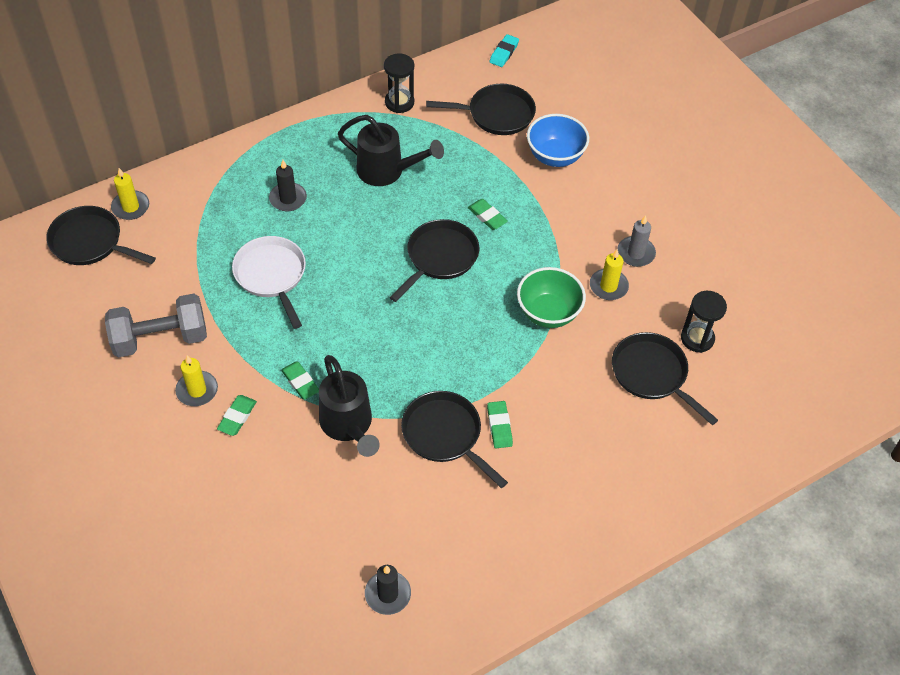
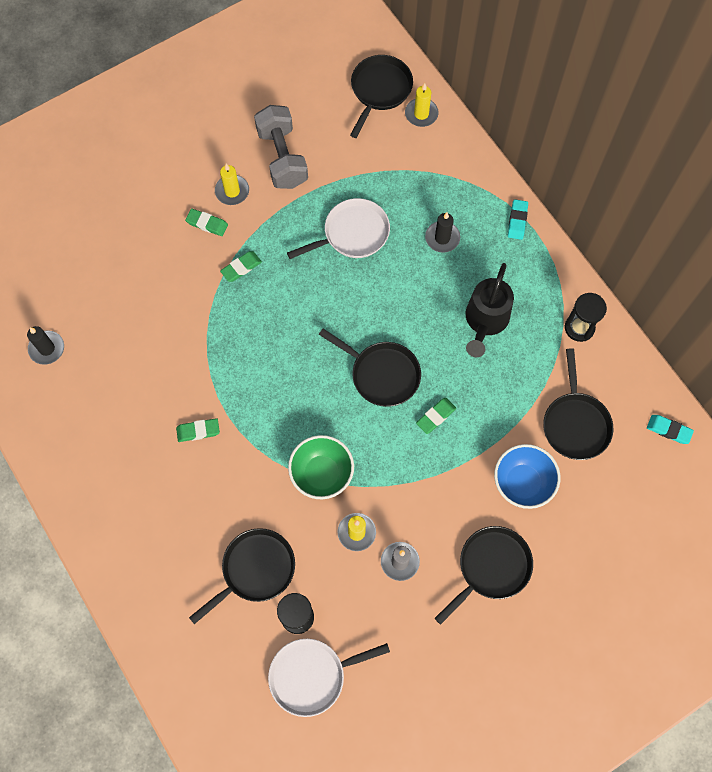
camera: 90 degrees right, 15 degrees up
(277, 138) = (517, 221): none -> turquoise eraser
(348, 425) = (199, 308): black watering can -> none
(445, 435) = (190, 386): black pan -> black pan (491, 568)
(753, 328) = (312, 675): none -> white pan

